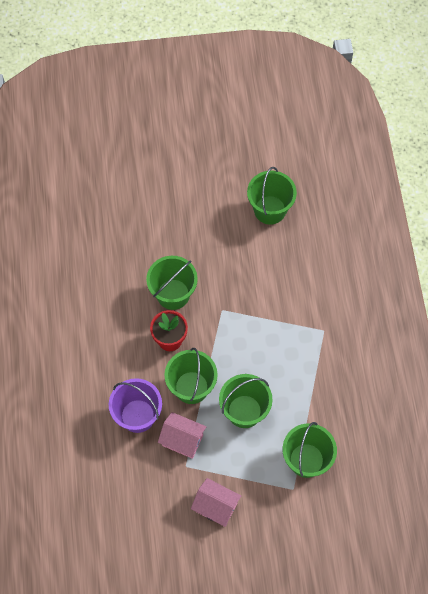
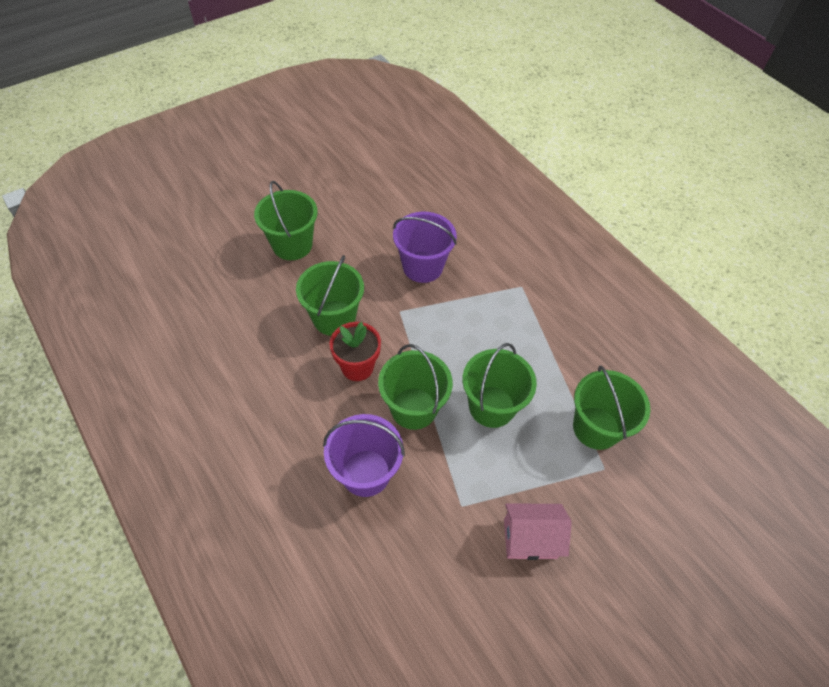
camera: 30 degrees left, 10 degrees down
(182, 440) = (439, 476): pink house -> none
(259, 280) = (422, 267): none -> purple bucket
(270, 210) = (393, 200): green bucket -> green bucket (292, 245)

